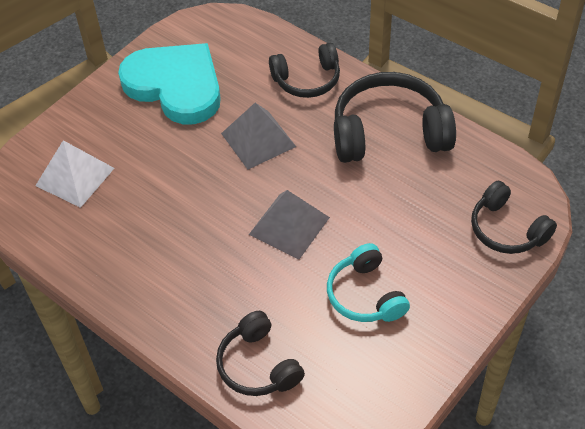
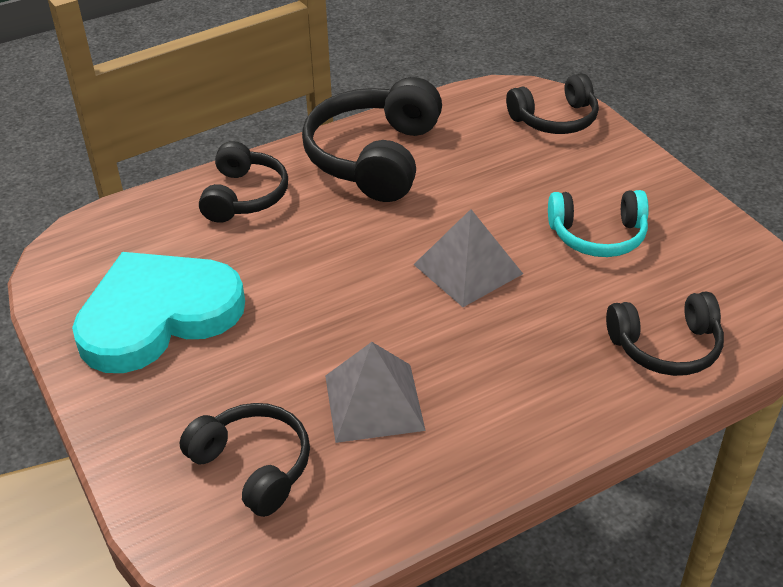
camera: 70 degrees left, 10 degrees down
(75, 177) = (253, 466): white pyramid -> black headphones
(258, 140) = (313, 261): grey pyramid -> grey pyramid (374, 402)

